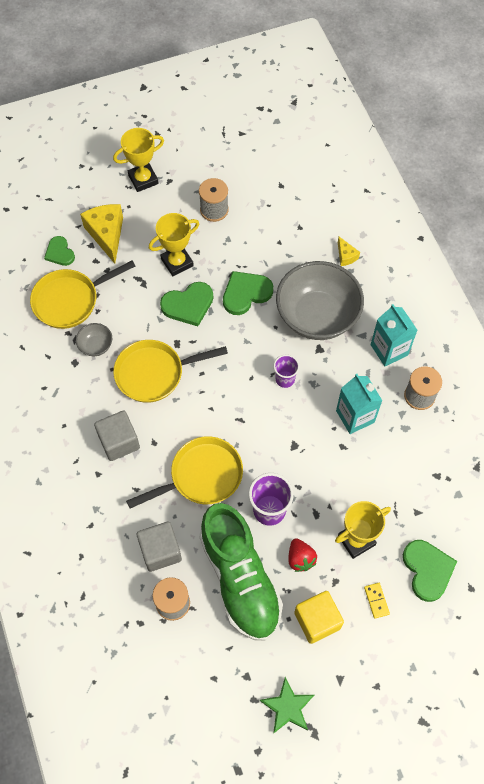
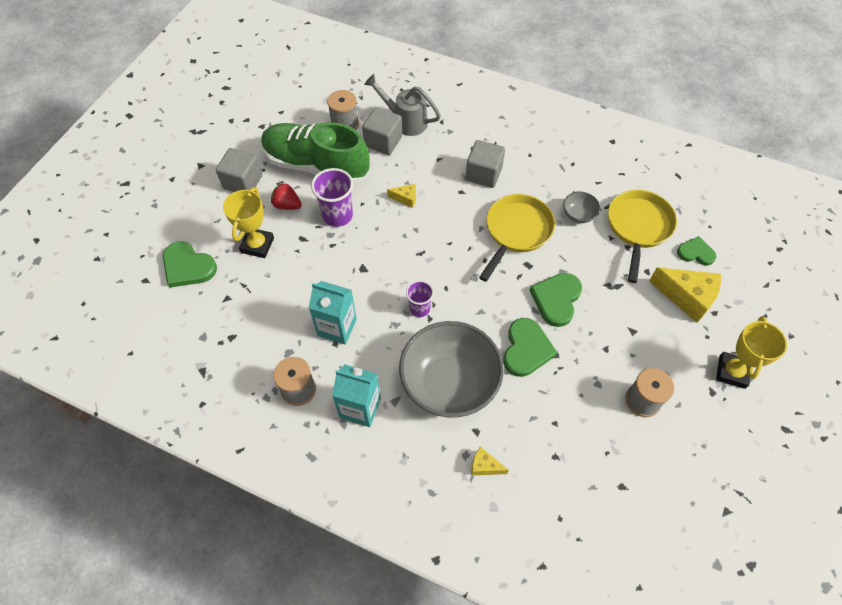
camera: 135 degrees right, 5 degrees down
(119, 555) = (405, 121): none -> grey watering can
(177, 262) = (608, 325): yellow trophy -> none
(202, 476) = (405, 198): yellow pan -> yellow cheese
(287, 707) = (221, 130): green star -> none
(317, 620) = (243, 182): yellow cube -> grey cube
(376, 600) = (211, 221): yellow domino -> none

